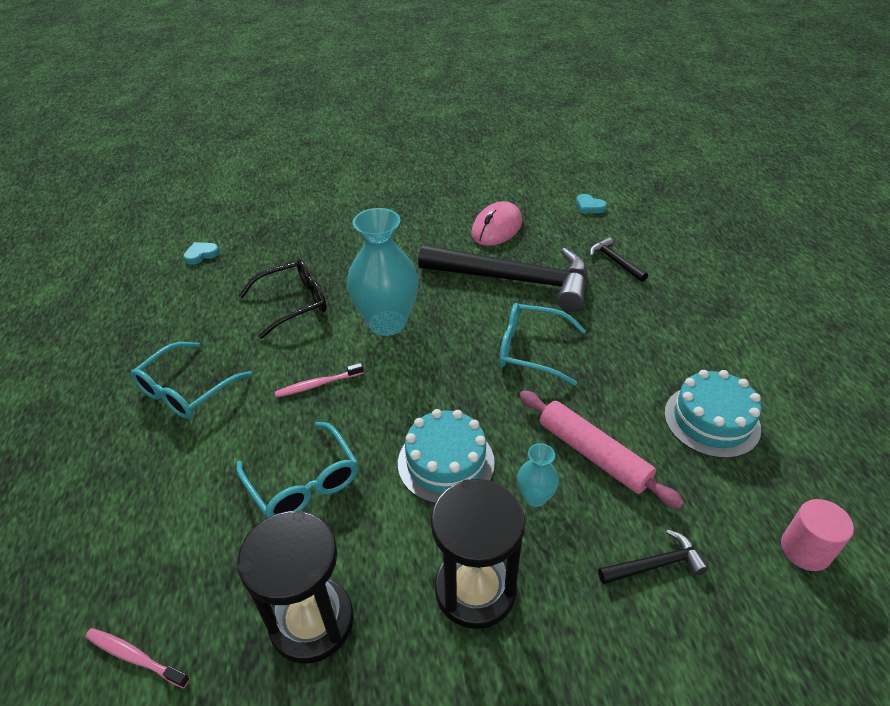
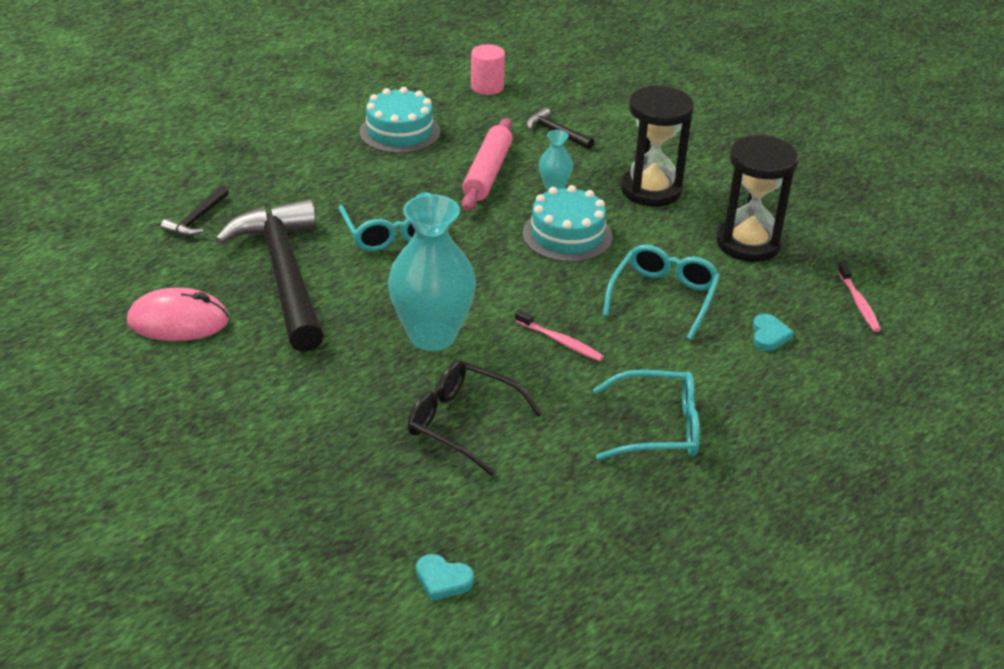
camera: 125 degrees left, 5 degrees down
(589, 206) = (76, 264): turquoise heart -> turquoise heart (769, 335)

